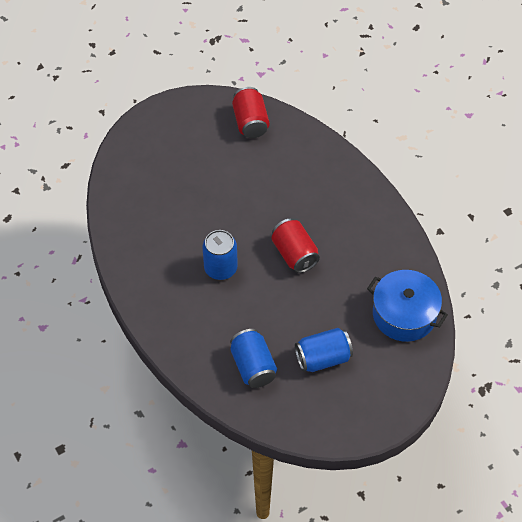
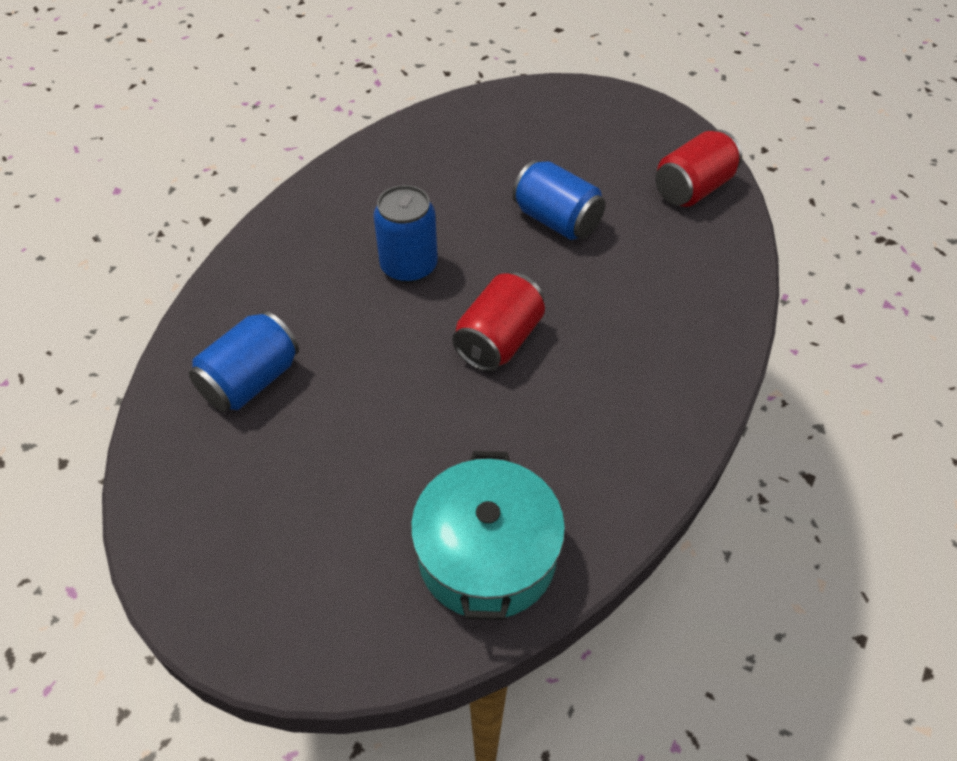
camera: 60 degrees right, 5 degrees down
(323, 358) = (318, 468): blue can -> blue can (557, 220)
(404, 314) = (487, 555): blue pot -> turquoise pot

